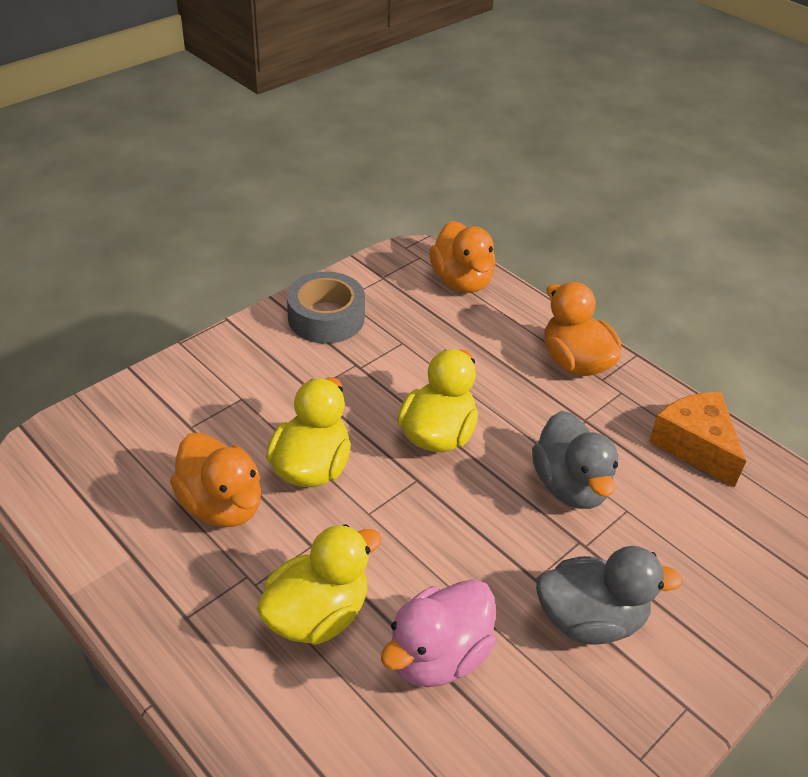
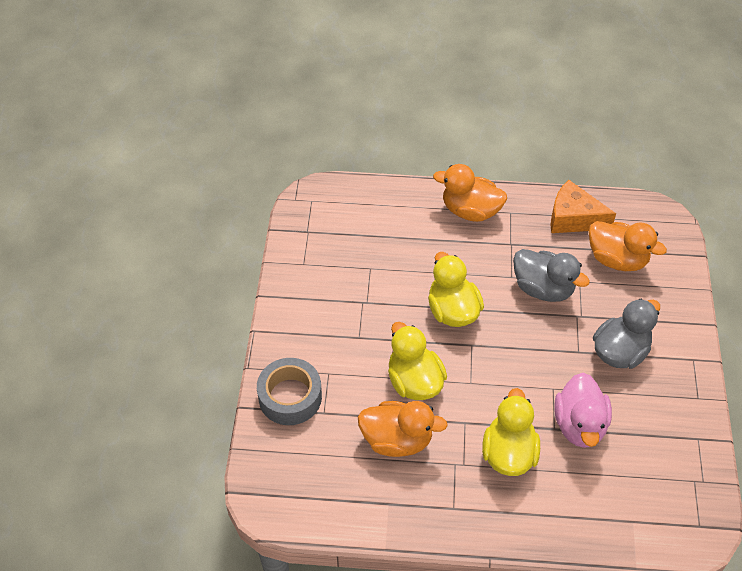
camera: 40 degrees left, 10 degrees up
(326, 318) = (310, 285): grey tape -> grey tape (290, 397)
(461, 281) = (354, 200): orange duck -> orange duck (617, 259)

